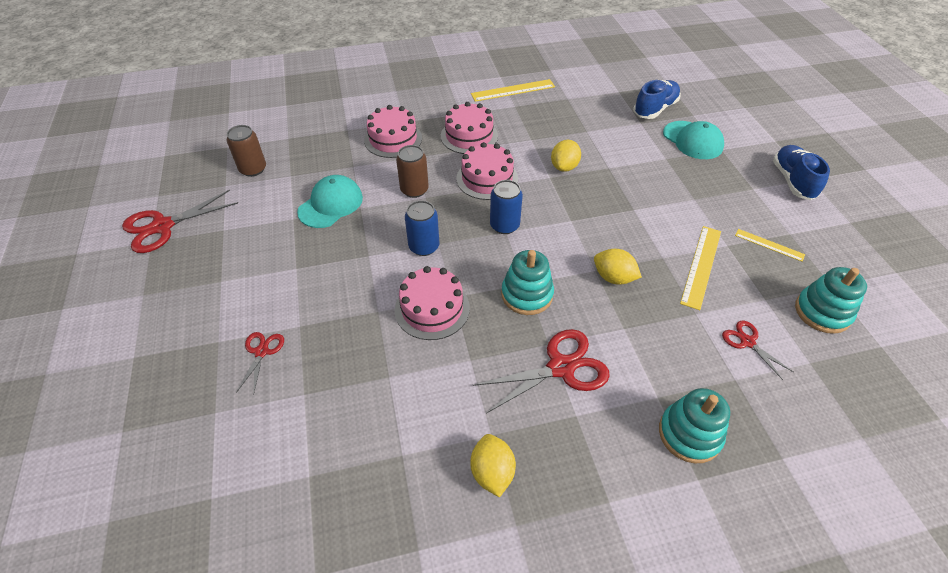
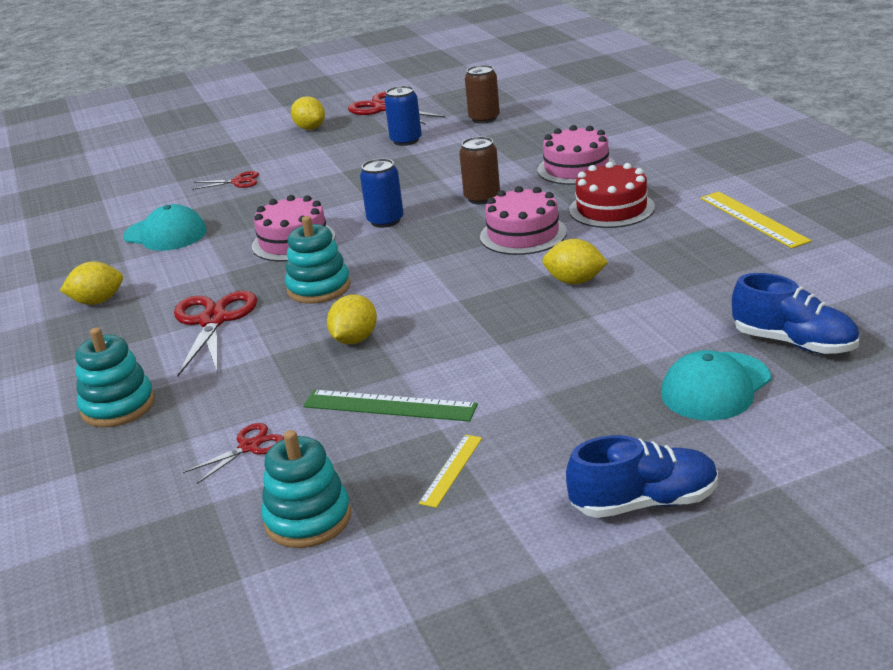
camera: 85 degrees right, 20 degrees down
(160, 287) = (310, 128): none -> yellow lemon
(331, 204) = (440, 164): turquoise cap -> turquoise cap (165, 234)
(469, 136) = (611, 209): pink cake -> red cake
(504, 225) = (434, 258): blue can -> blue can (406, 140)
(561, 367) = (213, 321): red scissors -> red scissors turned 150 degrees counterclockwise
(701, 266) = (389, 406): yellow ruler -> green ruler

